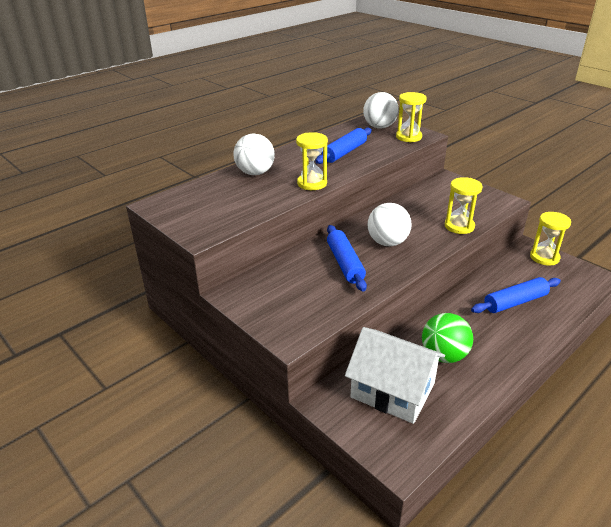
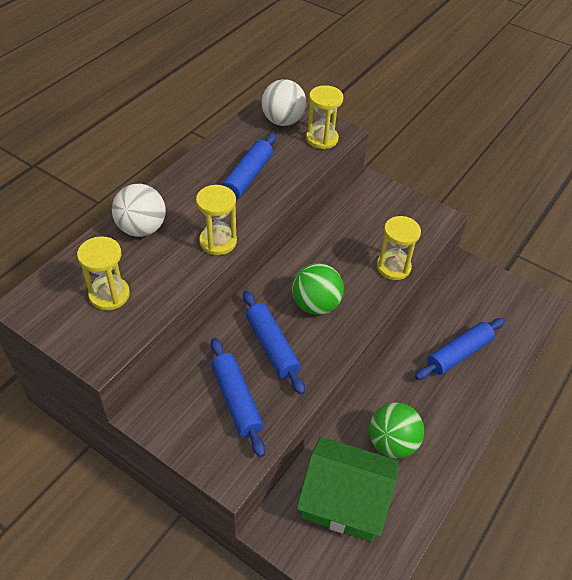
camera: 15 degrees left, 15 degrees up
(307, 293) = (236, 400): none -> blue rolling pin
(387, 242) = (316, 305): white ball -> green ball
(392, 390) = (344, 500): white house -> green house
(544, 257) = (484, 281): yellow hourglass -> yellow hourglass (109, 295)

